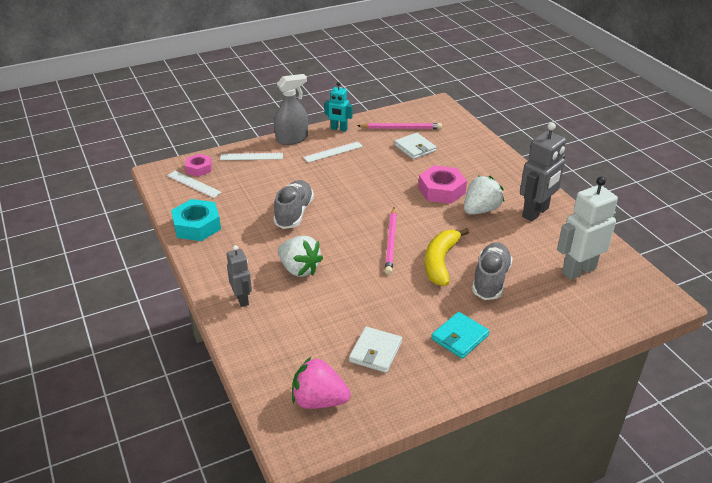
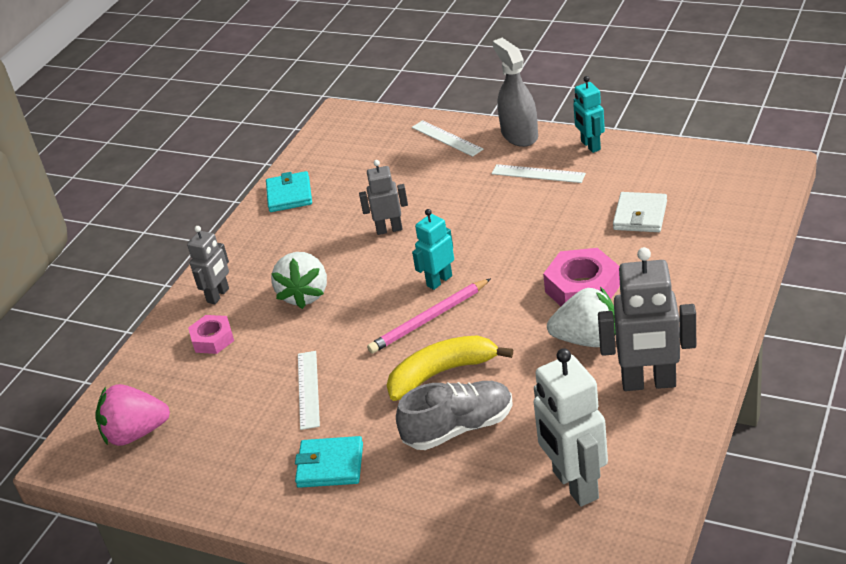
camera: 55 degrees right, 0 degrees up
(193, 184) = (350, 145): white ruler -> white ruler (308, 389)
(197, 226) = (289, 195): turquoise nut -> turquoise wallet
(199, 168) = (379, 128): pink nut -> pink nut (213, 339)
(292, 139) = (519, 135): grey spray bottle -> grey spray bottle turned 135 degrees counterclockwise
(294, 213) = (389, 229): grey shoe -> grey robot
(319, 400) = (135, 433): pink strawberry -> pink strawberry turned 75 degrees counterclockwise
(365, 223) = (439, 281): none -> turquoise robot
(375, 352) = (240, 423): white wallet -> none
(401, 128) = (666, 179): pink pencil -> none
(578, 270) = (574, 485): white robot -> white robot turned 135 degrees counterclockwise

